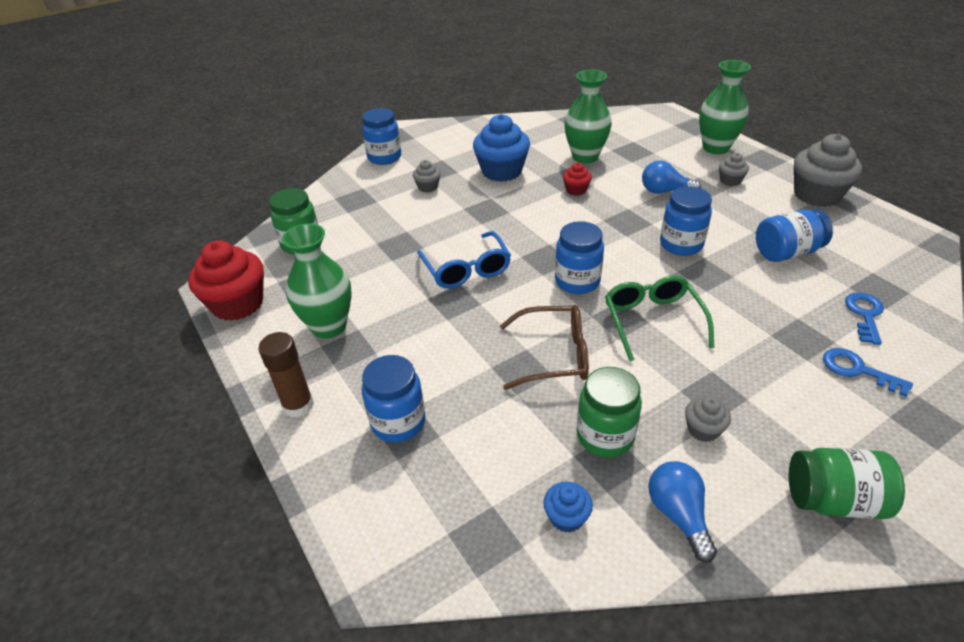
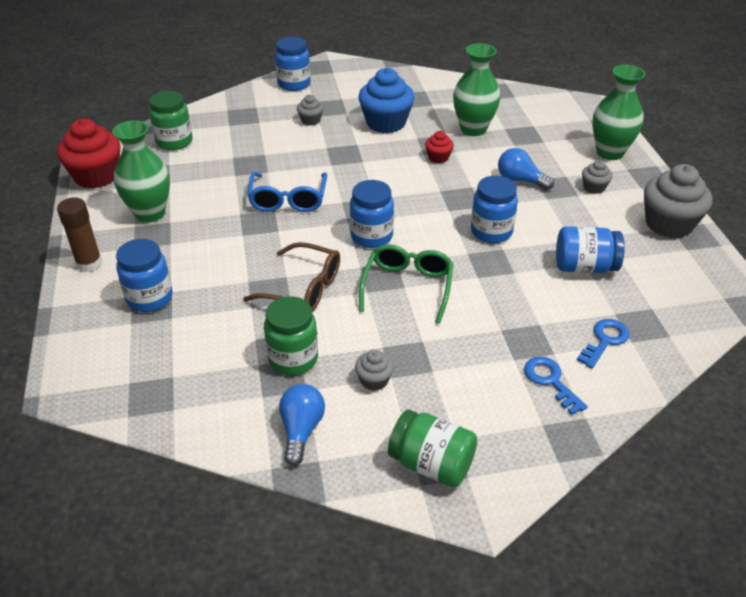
camera: 20 degrees right, 0 degrees up
(566, 517) = (218, 402): blue cupcake -> none

